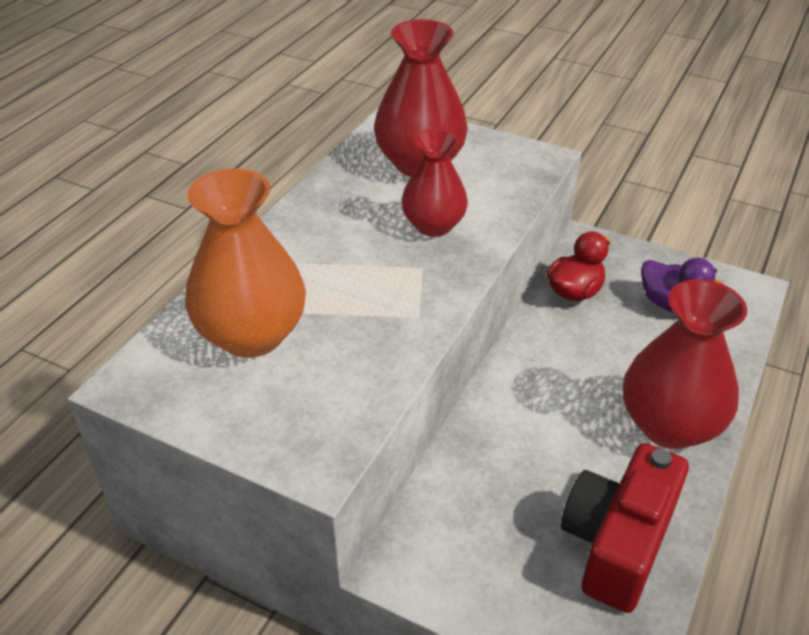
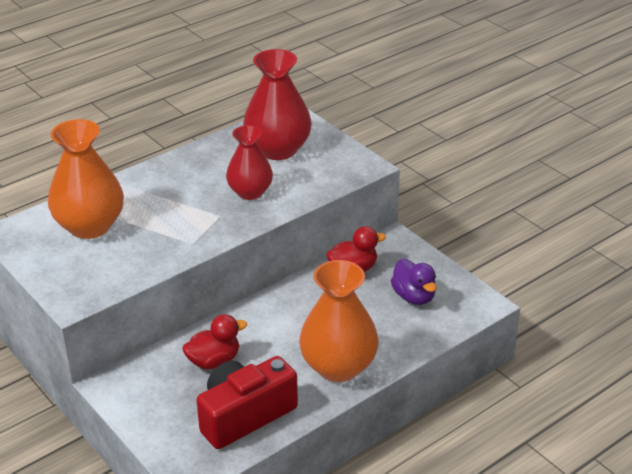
camera: 25 degrees right, 5 degrees down
(512, 474) = (214, 361): none -> red duck
(669, 425) = (338, 366): red vase -> orange vase

